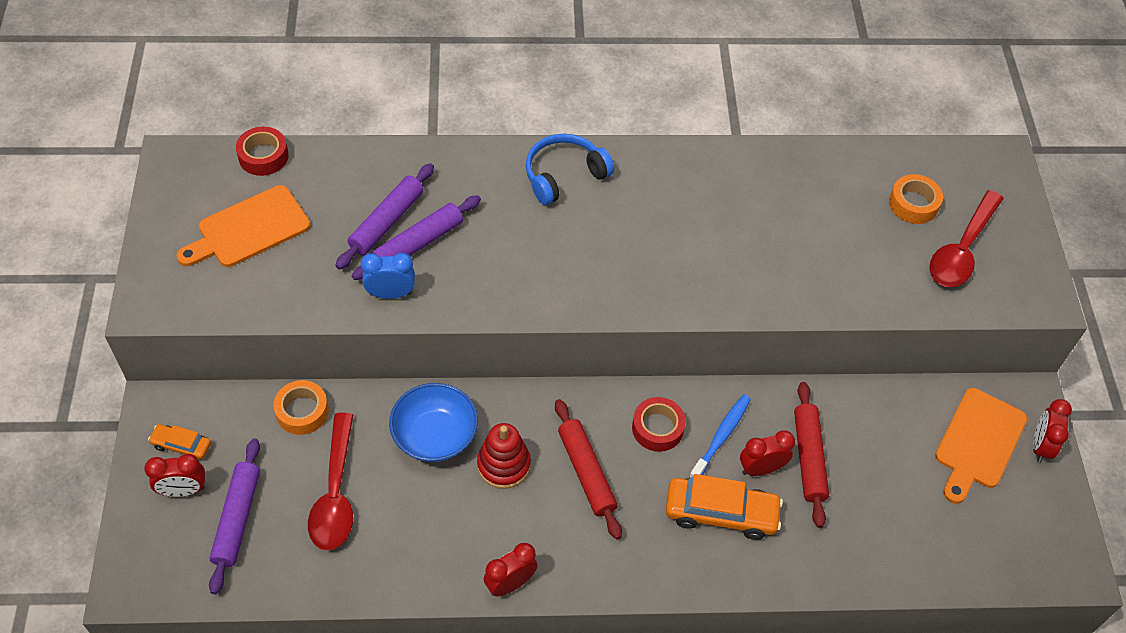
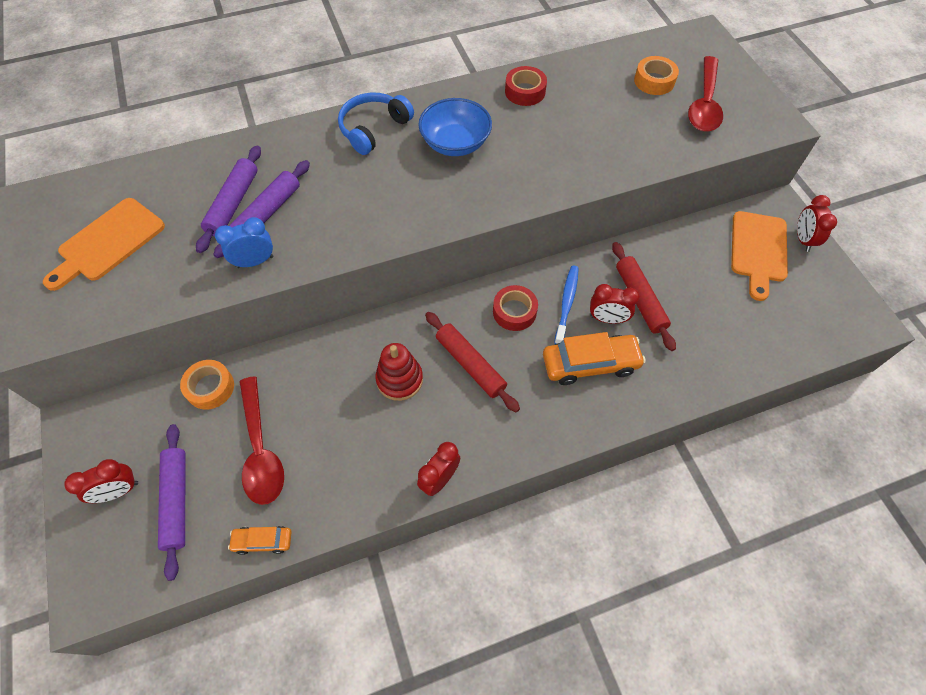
camera: 15 degrees left, 5 degrees up
(181, 445) = (107, 451): orange car -> orange car (263, 541)
(263, 156) = (106, 179): red tape -> red tape (525, 91)
(435, 436) = (333, 373): blue bowl -> blue bowl (455, 143)
(761, 468) = (607, 319): red clock -> red clock turned 135 degrees counterclockwise

